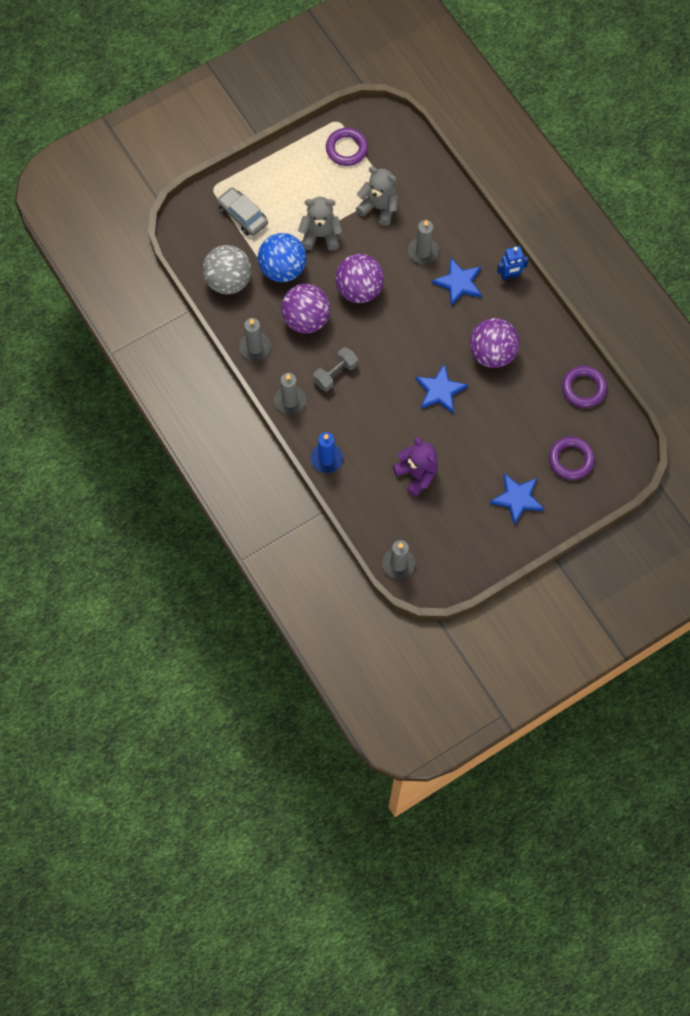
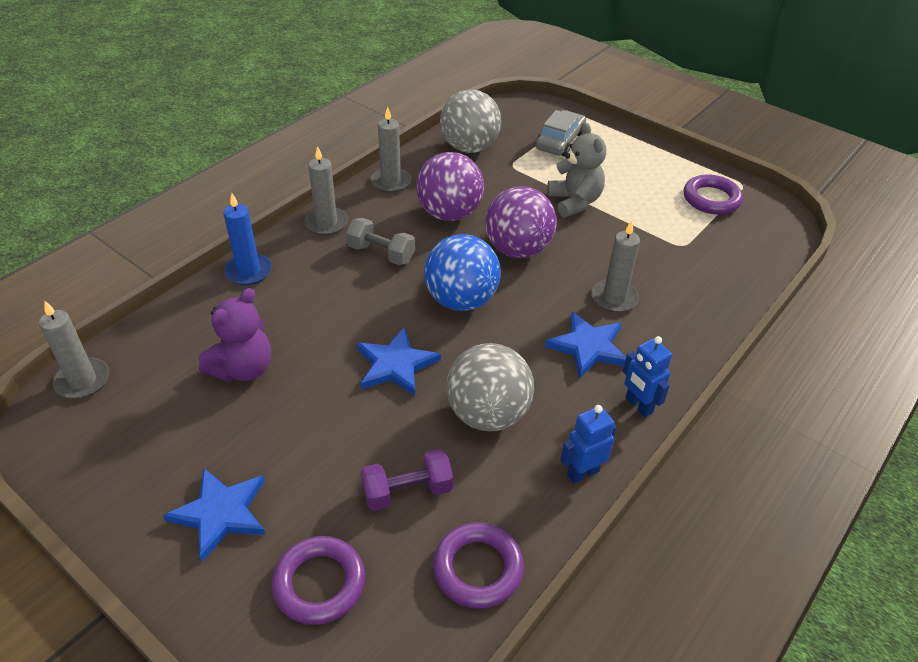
camera: 70 degrees right, 25 degrees down
(283, 269) = (509, 182): blue ball -> blue ball (461, 300)
(379, 207) = (651, 242): grey teddy bear -> none
(492, 353) = (487, 414): purple ball -> grey ball
(530, 407) = (407, 491): none -> purple dumbbell
(544, 321) = (582, 472): none -> blue robot

